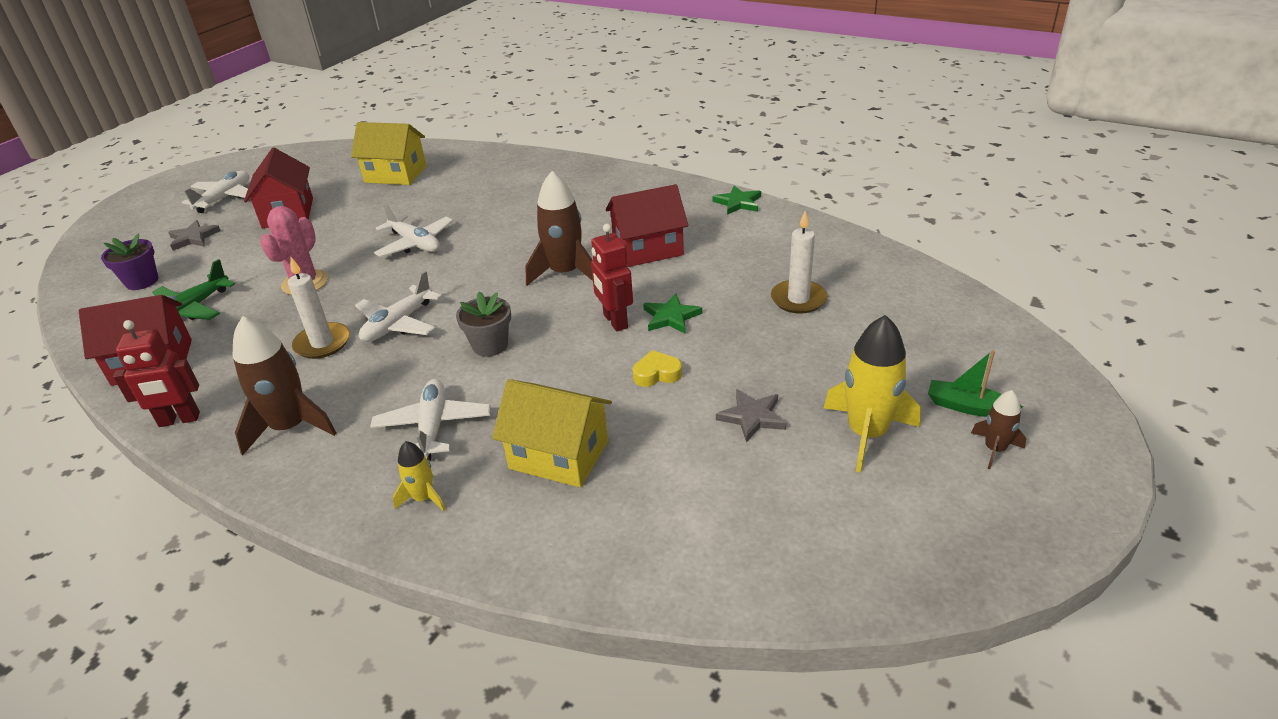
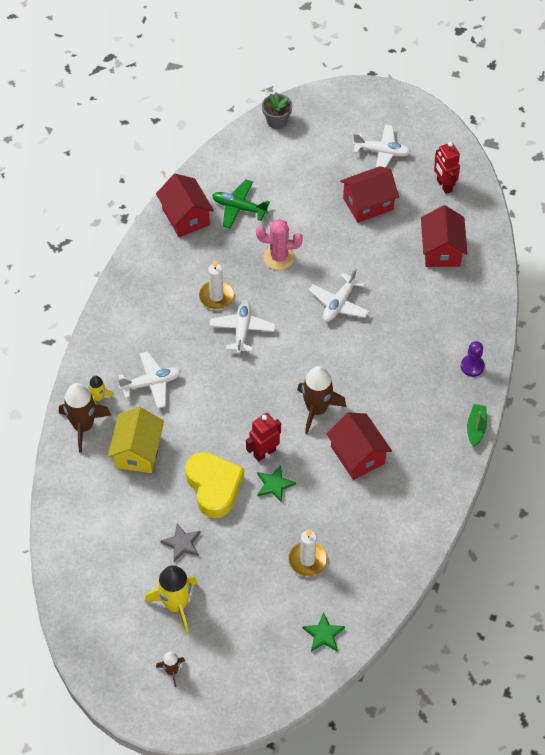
camera: 75 degrees right, 20 degrees up
(142, 281) = (265, 163): purple flower pot -> none
(179, 420) = (139, 258): red robot -> red robot (444, 185)
(193, 238) = (323, 162): grey star -> none
(290, 427) = (141, 314): brown rocket -> brown rocket (83, 426)
(395, 174) = (441, 250): yellow house -> red house
(398, 324) = (242, 330): white plane -> white plane turned 75 degrees clockwise
(490, 345) = (228, 388): grey flower pot -> grey flower pot (277, 121)
(560, 170) = (472, 366): none -> purple pawn
(657, 374) = (214, 487): yellow heart -> yellow heart, size x2.20
(738, 203) = (439, 507): green star -> green star (323, 634)
(968, 407) = (207, 659): green boat -> green boat (476, 428)

